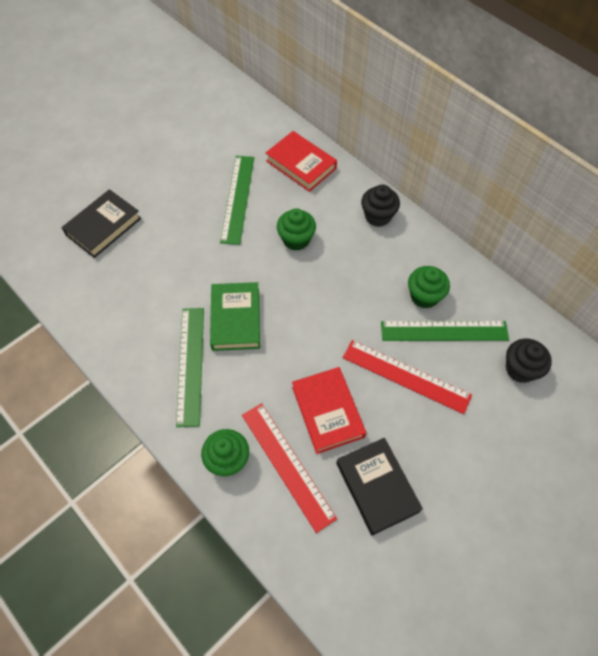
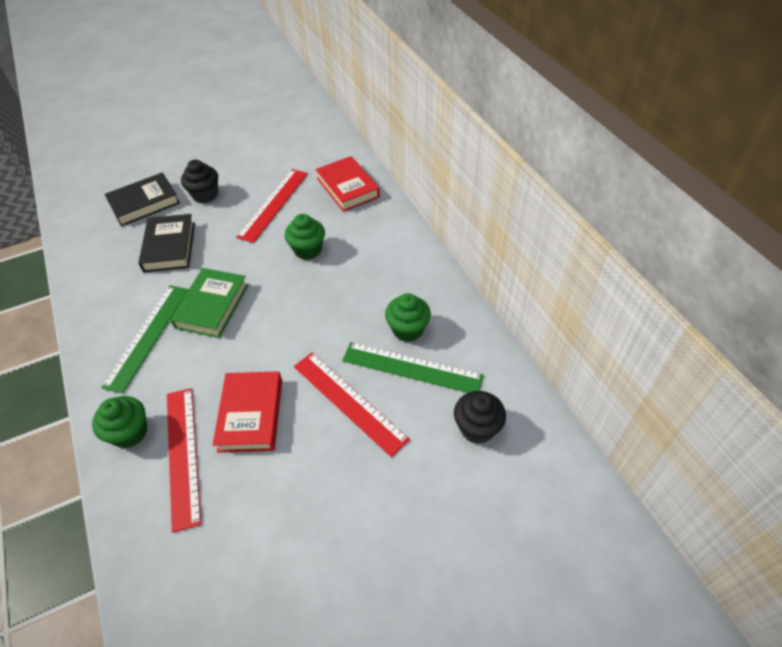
camera: 20 degrees right, 10 degrees down
(237, 198) = (273, 204): green ruler -> red ruler
(377, 487) = (260, 505): black book -> black book (170, 247)
(378, 216) = (398, 246): black cupcake -> black cupcake (205, 195)

